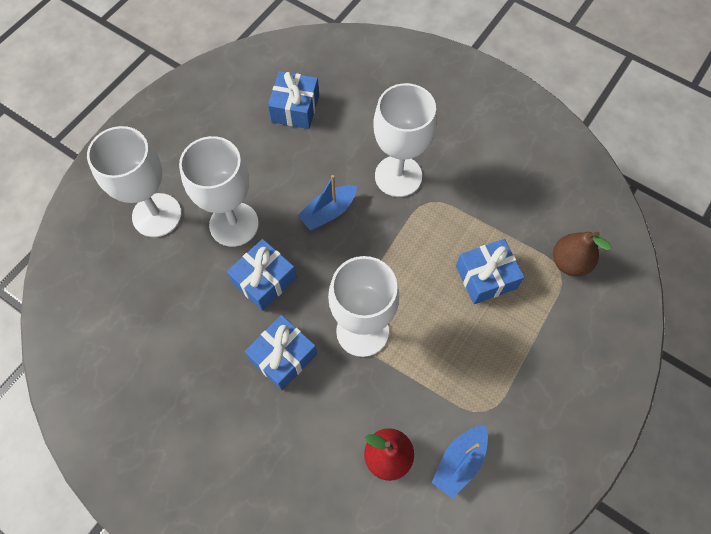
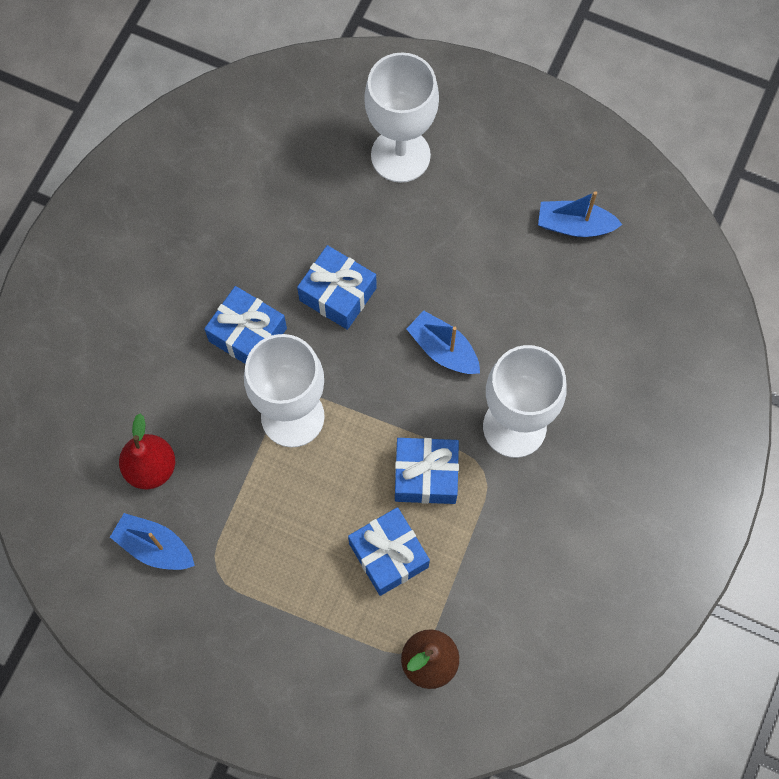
camera: 80 degrees right, 5 degrees up
(234, 224) = (405, 243): white goblet -> none
(251, 111) = (574, 225): none -> blue boat
(295, 108) = (591, 279): blue gift -> blue gift (426, 475)

